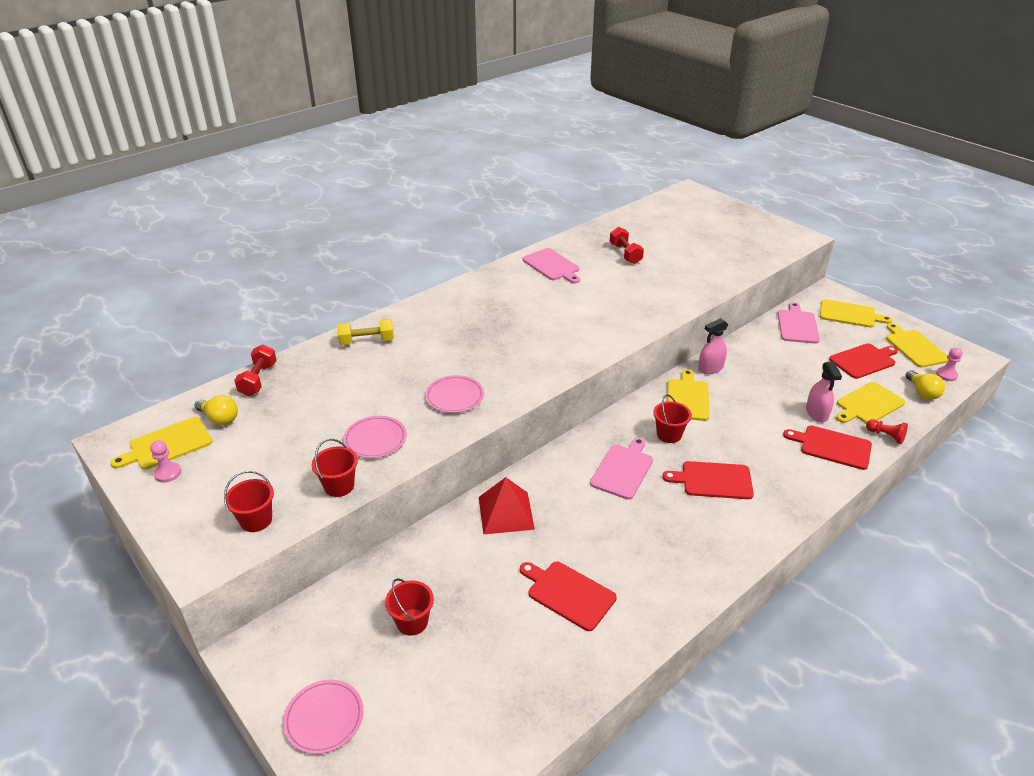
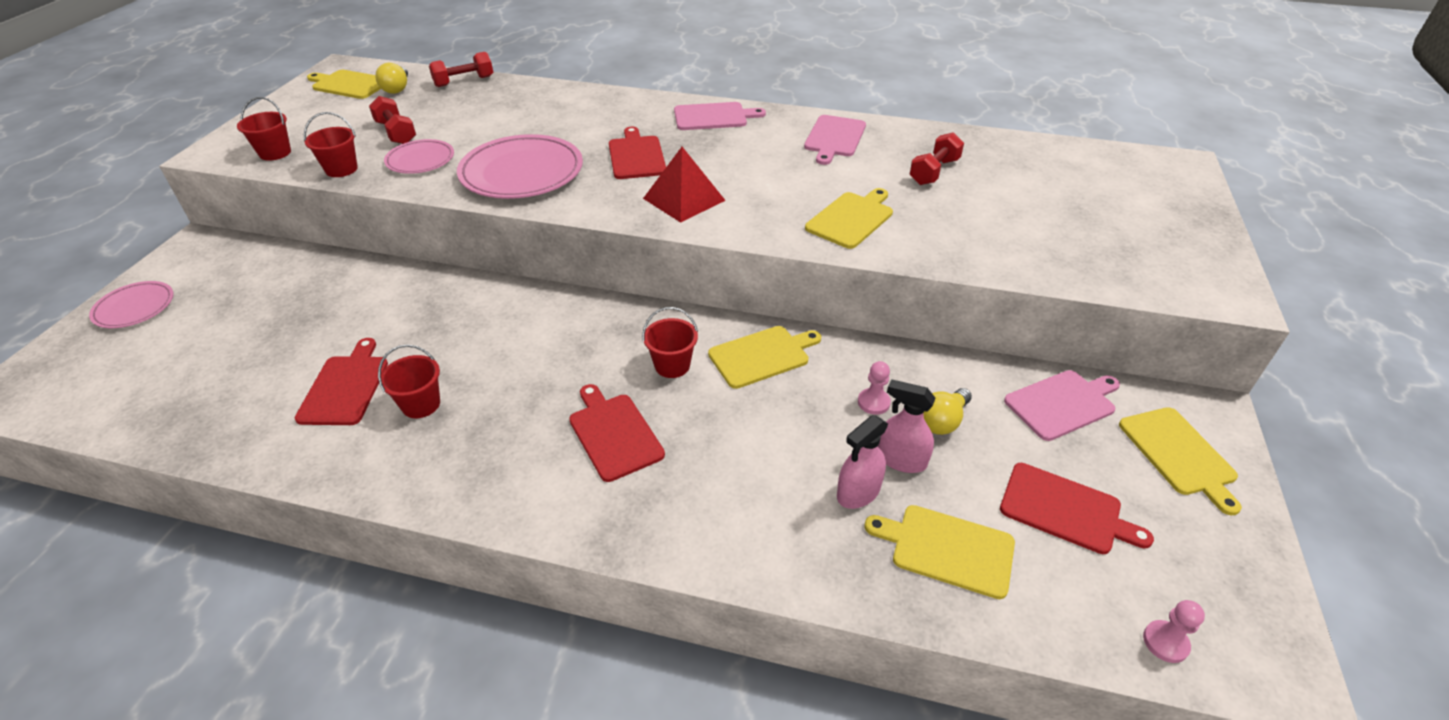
camera: 55 degrees right, 5 degrees up
(168, 473) = (314, 98): pink pawn -> pink pawn (873, 402)
(309, 440) = (396, 133): none -> red dumbbell
(367, 341) = (569, 100): yellow dumbbell -> none
(412, 622) = (263, 306): red bucket -> red bucket (421, 404)
(454, 397) = (522, 173): pink plate -> pink plate, size x1.79
(506, 512) = (444, 300): red pyramid -> red pyramid (684, 199)
(623, 469) = (575, 353): pink cutting board -> pink cutting board (713, 117)
(710, 368) = (848, 353): pink spray bottle -> pink spray bottle (901, 460)
(832, 446) = (793, 534): red cutting board -> red cutting board (636, 156)
(886, 436) = (884, 596): red pawn -> none
(915, 347) = (1196, 570): yellow cutting board -> yellow cutting board (851, 219)
(922, 392) = (1064, 617): yellow light bulb -> yellow light bulb (942, 421)

